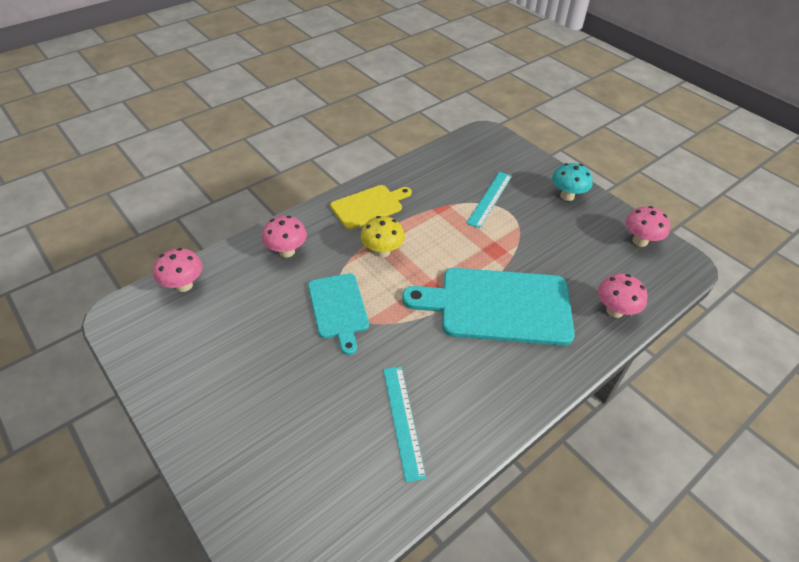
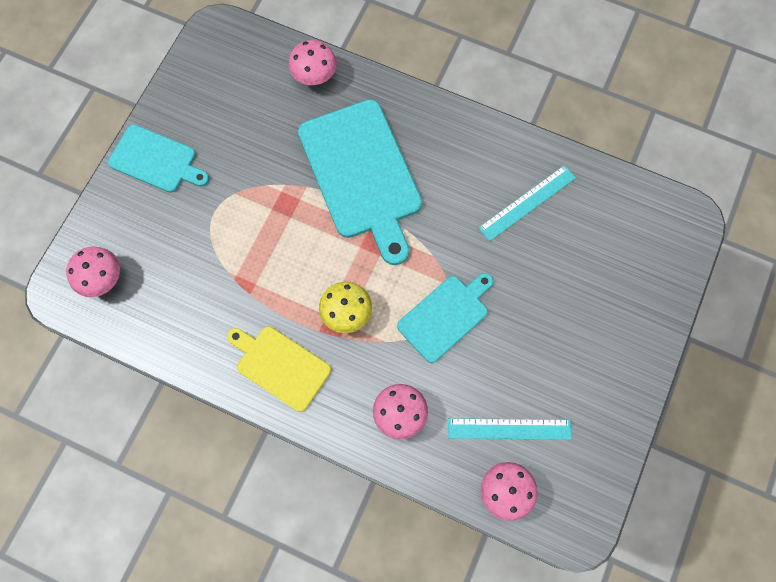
camera: 115 degrees left, 25 degrees up
(489, 199) = (201, 239): turquoise ruler -> turquoise ruler (509, 429)
(567, 196) = (156, 160): turquoise mushroom -> turquoise cutting board
(640, 241) = (201, 75): pink mushroom -> pink mushroom (103, 279)

